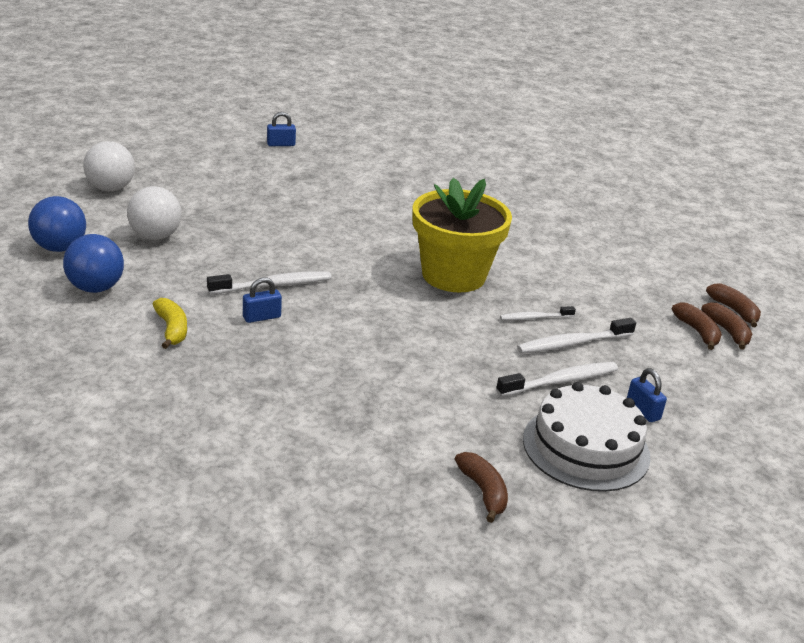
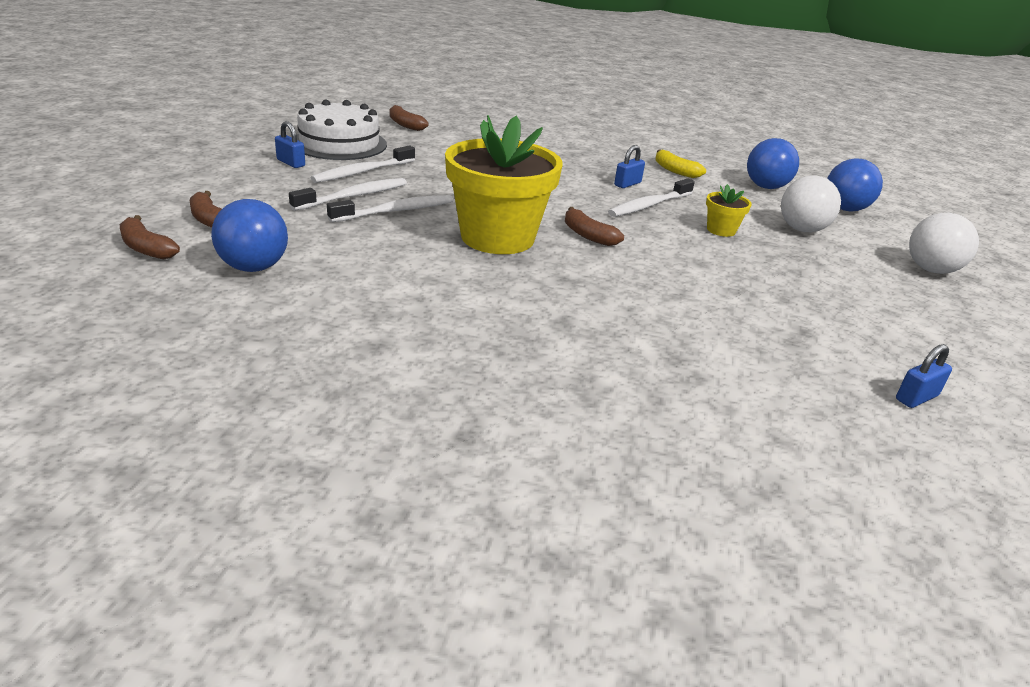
camera: 160 degrees right, 0 degrees up
(238, 248) = (721, 230): none -> yellow flower pot
(535, 318) = (395, 211): white toothbrush -> white toothbrush, size x1.63
(649, 281) = (254, 267): none -> blue ball
(727, 331) = (171, 225): brown banana -> brown banana (588, 235)

